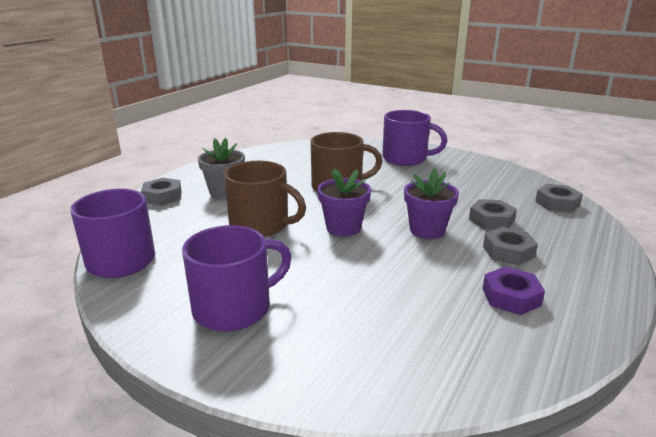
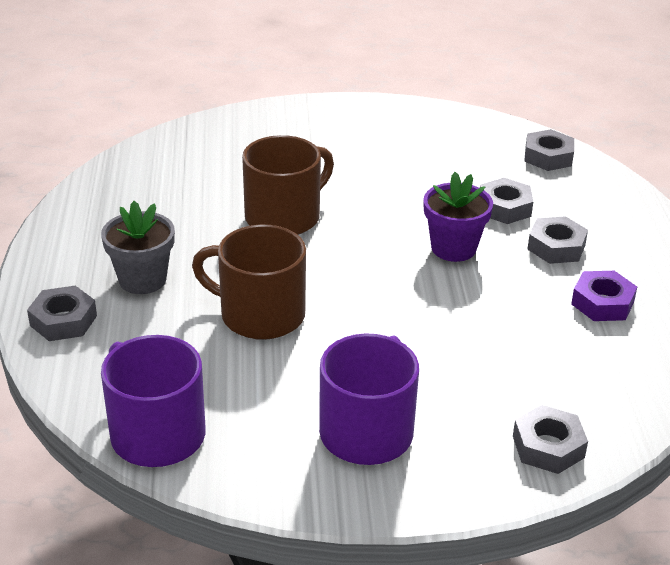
camera: 35 degrees left, 10 degrees up
(260, 225) = (260, 315): brown mug -> brown mug turned 150 degrees counterclockwise
(343, 228) = (361, 280): purple flower pot -> none
(350, 376) = (548, 446): none -> grey nut
(406, 158) = (315, 134): purple mug -> none

